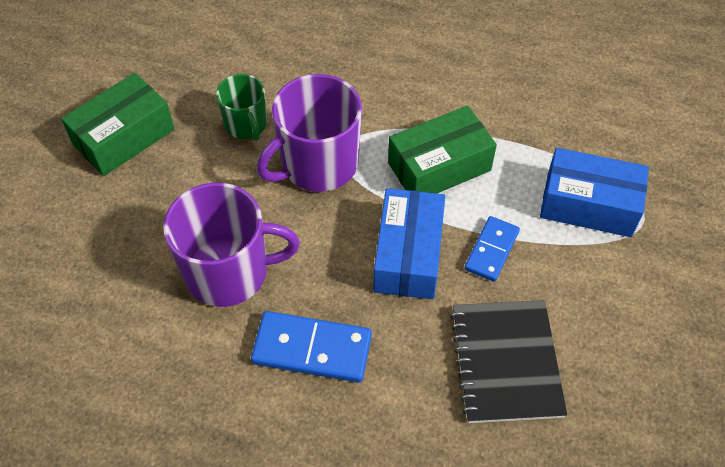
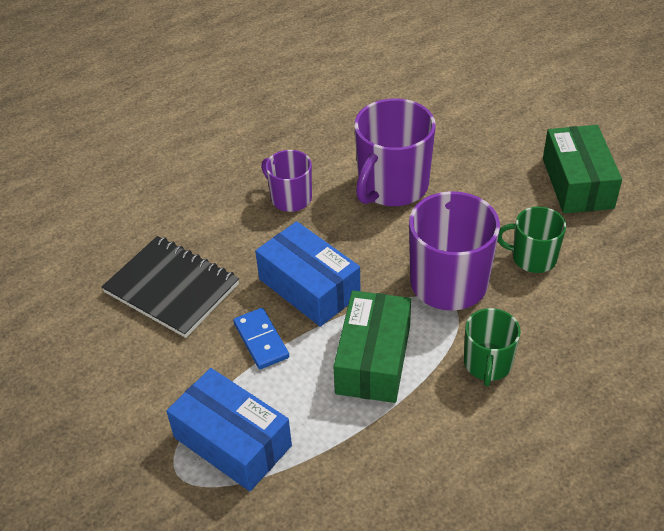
camera: 130 degrees right, 10 degrees down
(312, 349) = (290, 198): blue domino -> purple mug
(380, 100) = (487, 364): none -> green mug
(588, 204) = (232, 441): blue box -> blue box turned 75 degrees clockwise

